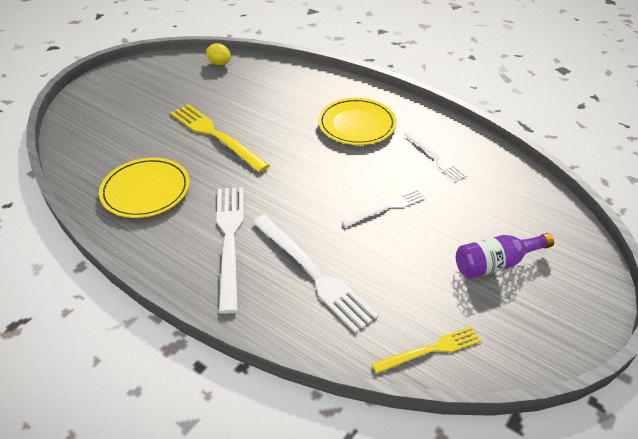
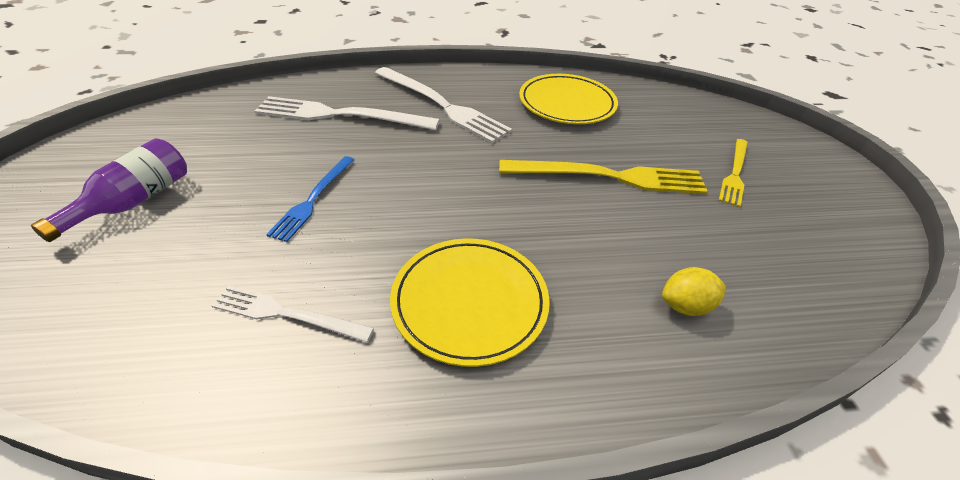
camera: 135 degrees right, 0 degrees up
(219, 63) = (827, 289): yellow lemon -> yellow lemon (685, 306)
(386, 207) = (313, 199): white fork -> blue fork
(430, 350) = (193, 113): yellow fork -> yellow fork (735, 173)

